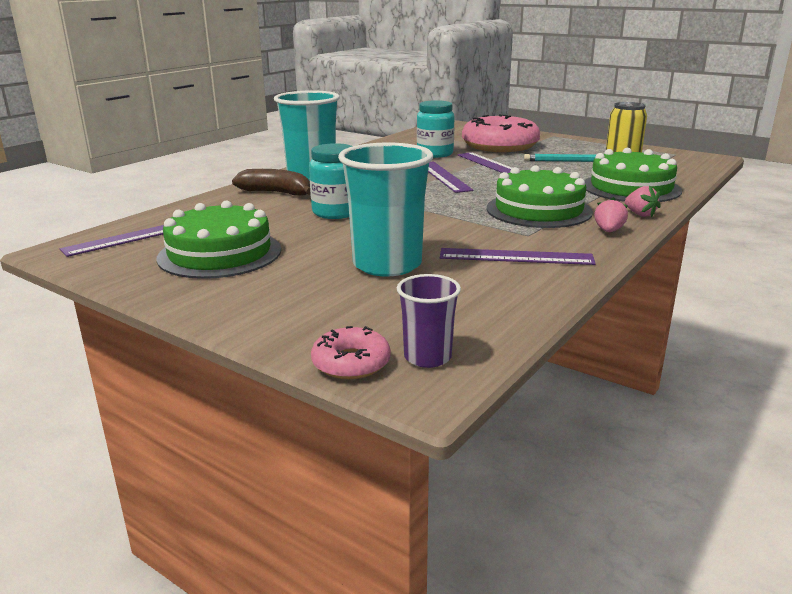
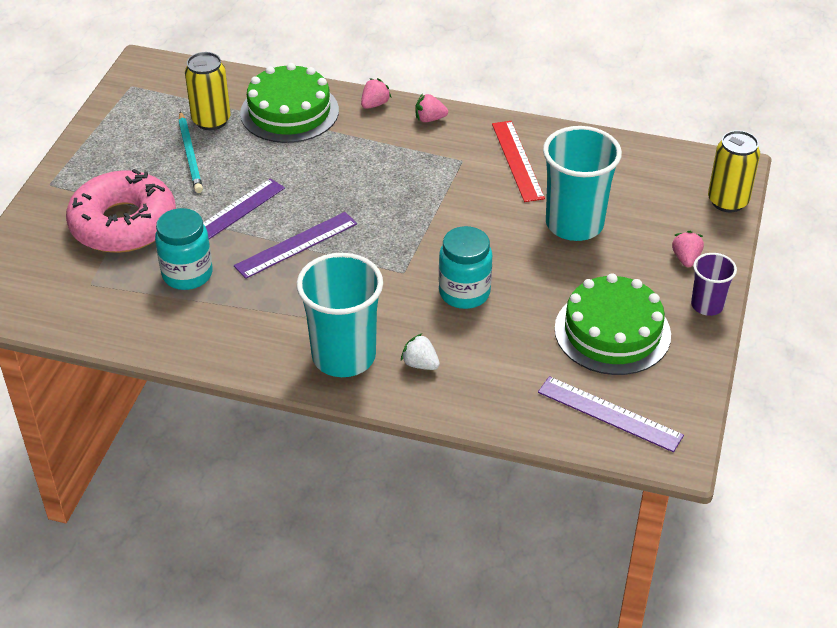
camera: 110 degrees left, 20 degrees up
(274, 308) = (686, 259): none -> pink strawberry
(276, 193) = (420, 364): brown banana -> white strawberry
(351, 363) = (727, 201): pink donut -> yellow can
(427, 357) = (699, 173): purple cup -> purple cup (707, 305)
(516, 257) = (517, 160): purple ruler -> red ruler
(538, 210) = (390, 162): green cake -> none

